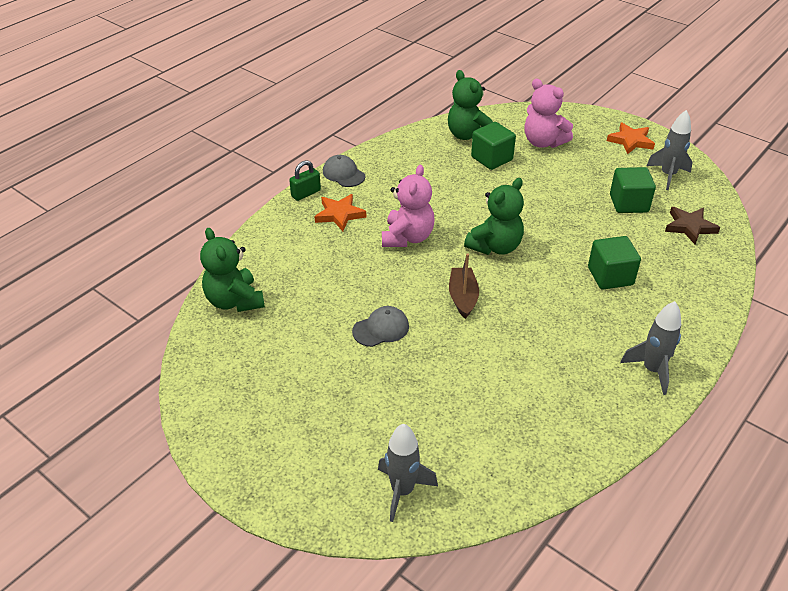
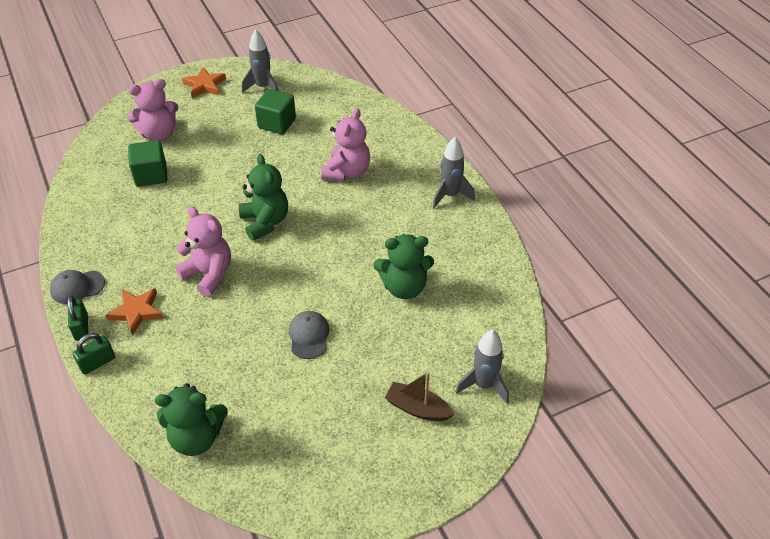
camera: 65 degrees left, 5 degrees up
(277, 216) = (97, 363): none -> green padlock
(463, 297) = (309, 267): brown boat -> brown boat (417, 408)
(468, 135) = (104, 176): green teddy bear -> green teddy bear (404, 287)
(610, 276) = (347, 172): green cube -> pink teddy bear
(689, 227) = (327, 106): brown star -> none

